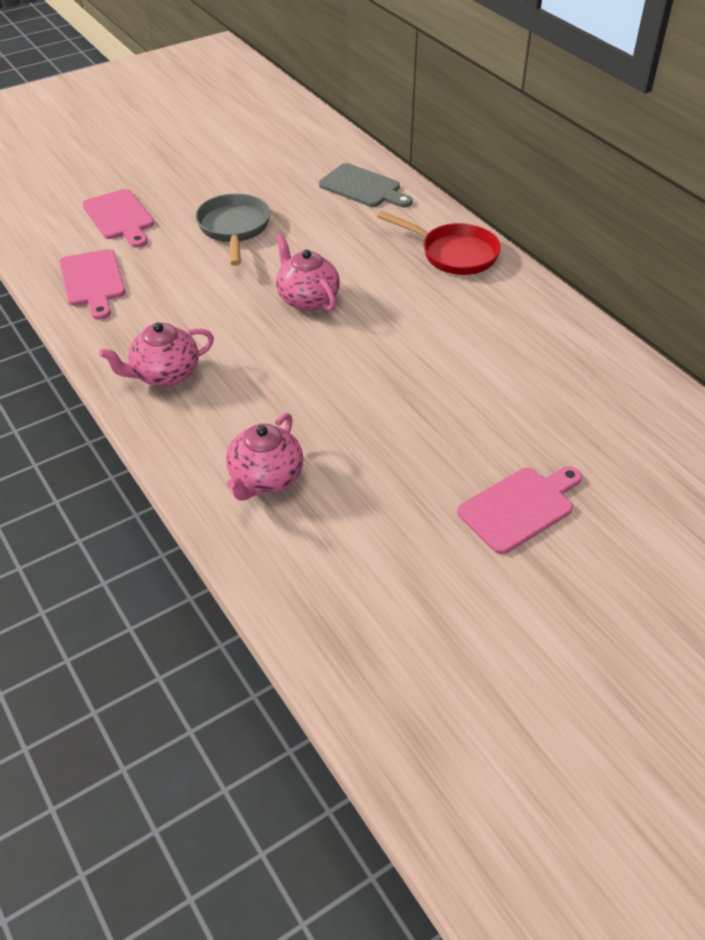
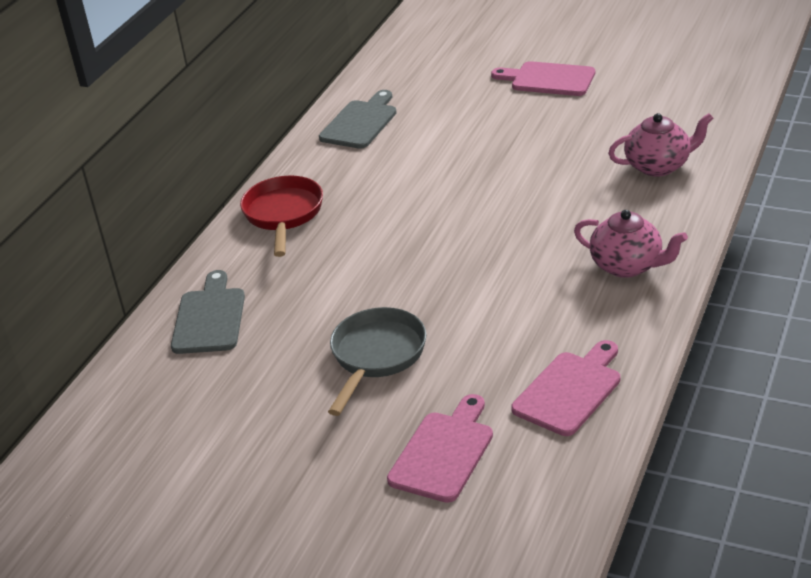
camera: 120 degrees left, 10 degrees down
(234, 229) = (376, 356): grey pan -> grey pan turned 150 degrees clockwise
(307, 299) = (439, 253): pink teapot -> none
(565, 346) = (360, 122): none -> grey cutting board

